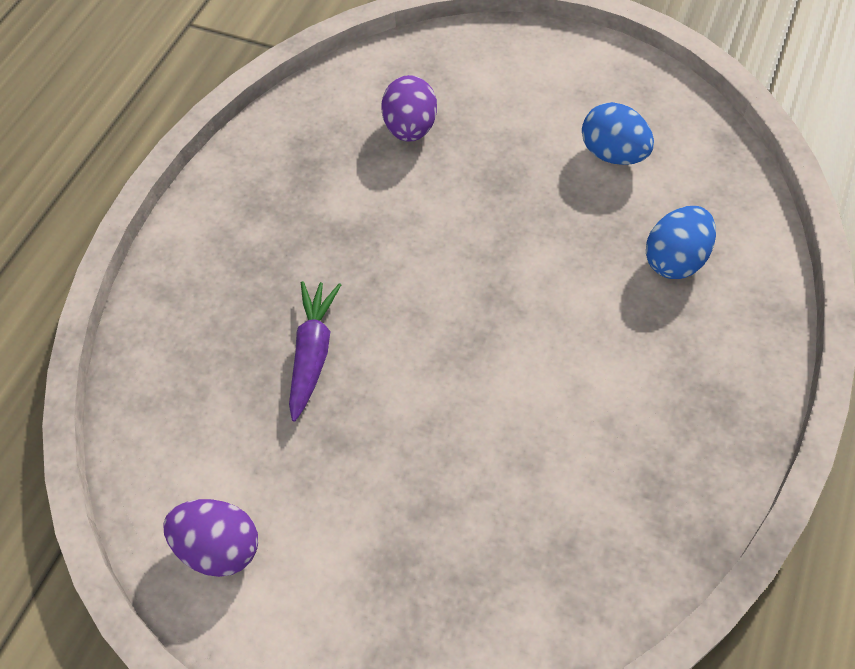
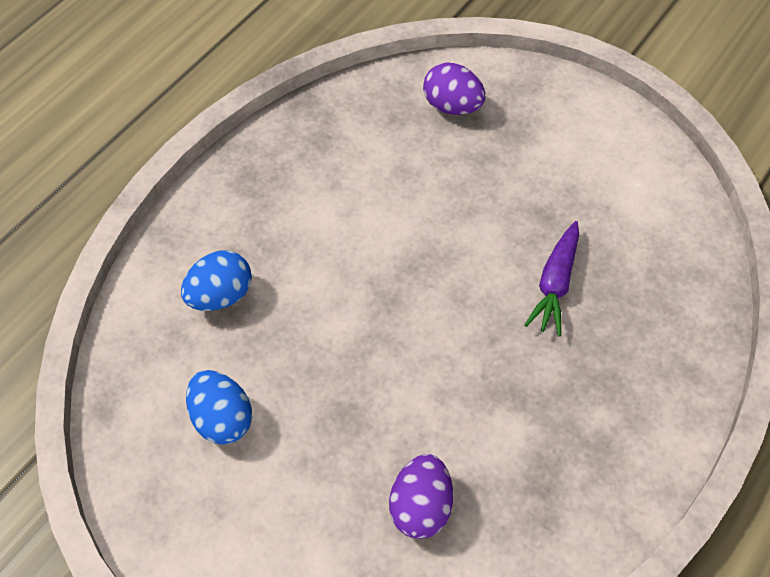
camera: 170 degrees left, 0 degrees up
(219, 548) = (635, 163): purple egg -> purple egg (452, 106)

